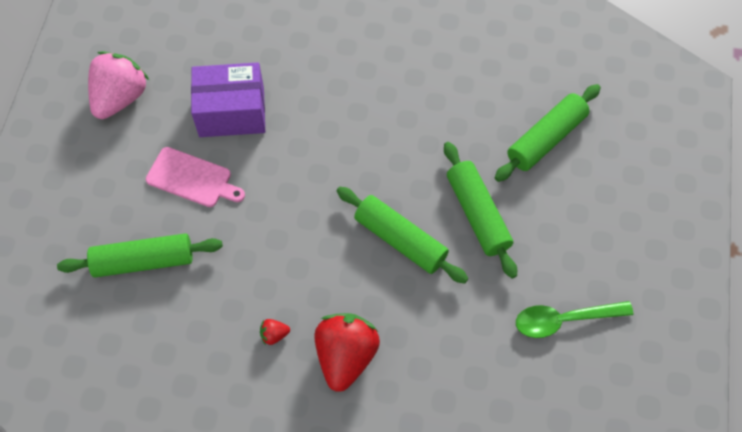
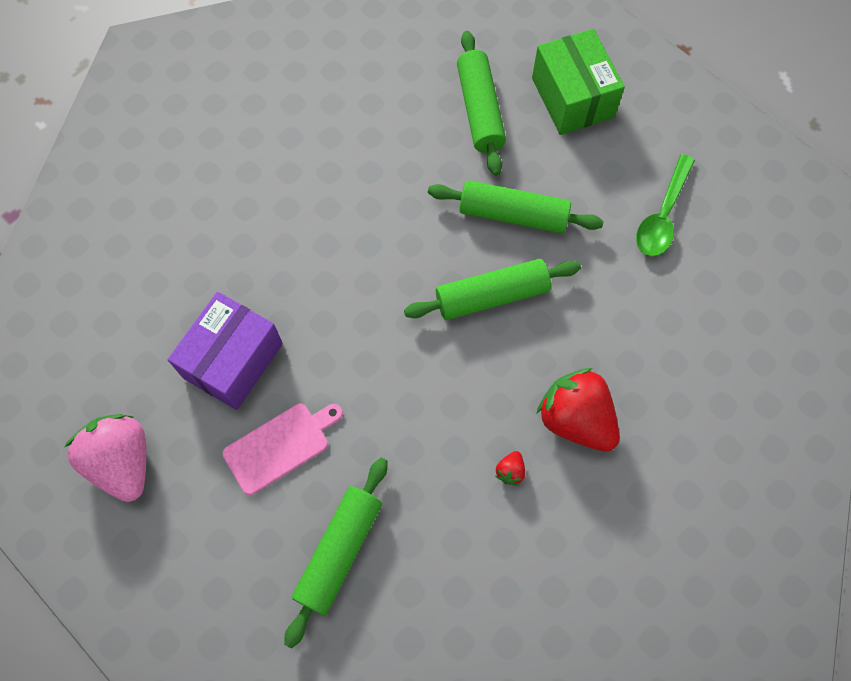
camera: 55 degrees left, 5 degrees up
(613, 194) = (572, 97): none -> green box

